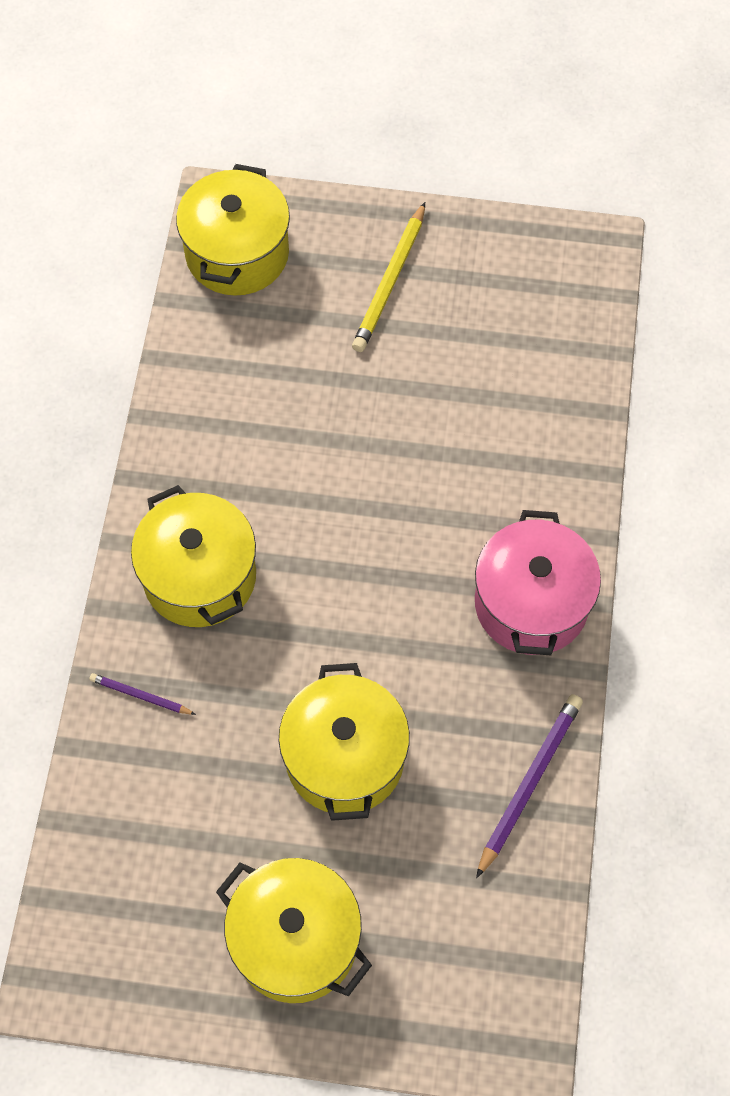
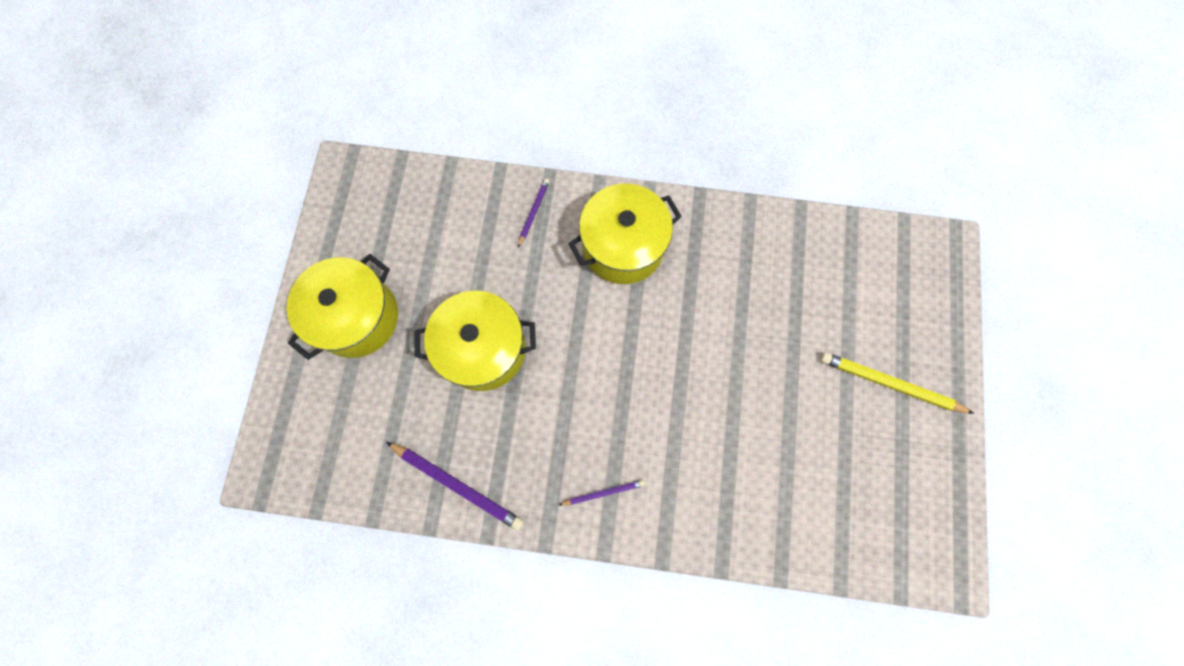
camera: 90 degrees right, 10 degrees up
(237, 253) = (901, 264): yellow pot -> none
(531, 603) = (603, 493): pink pot -> purple pencil

